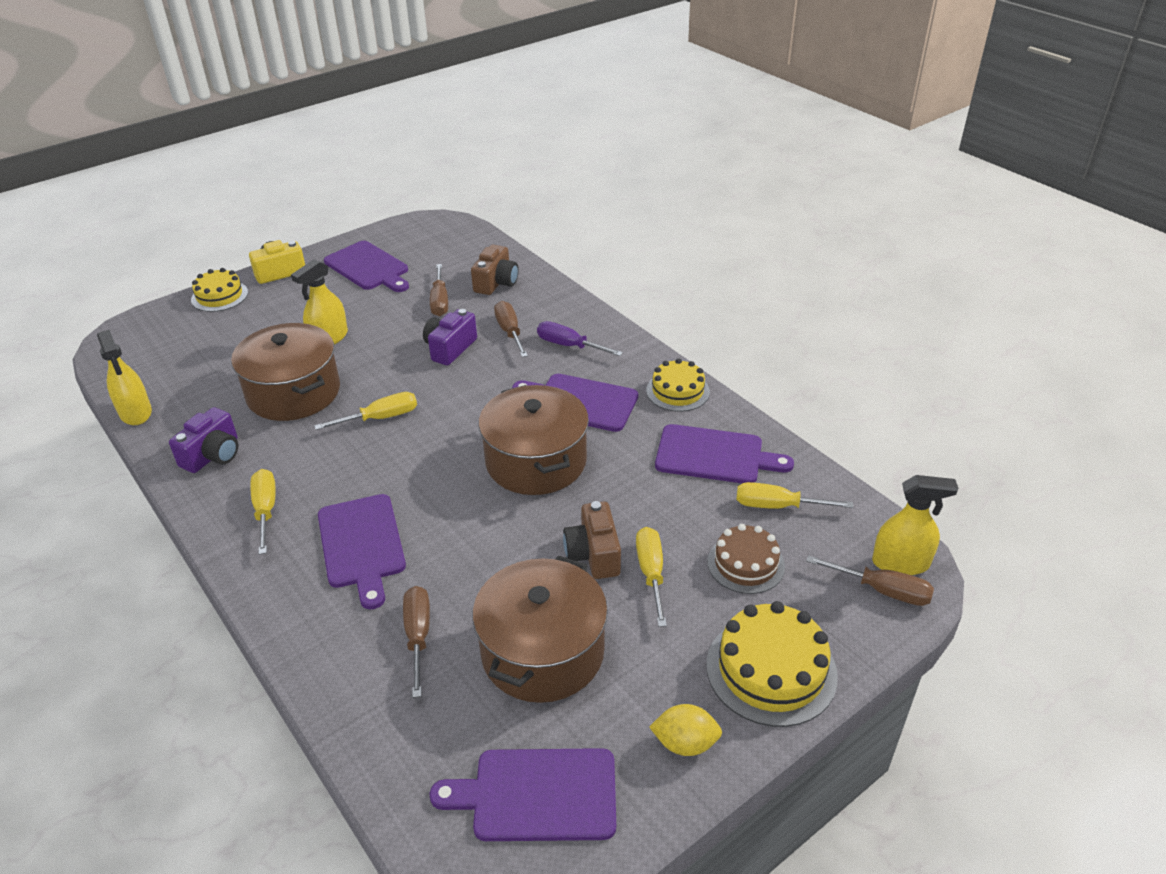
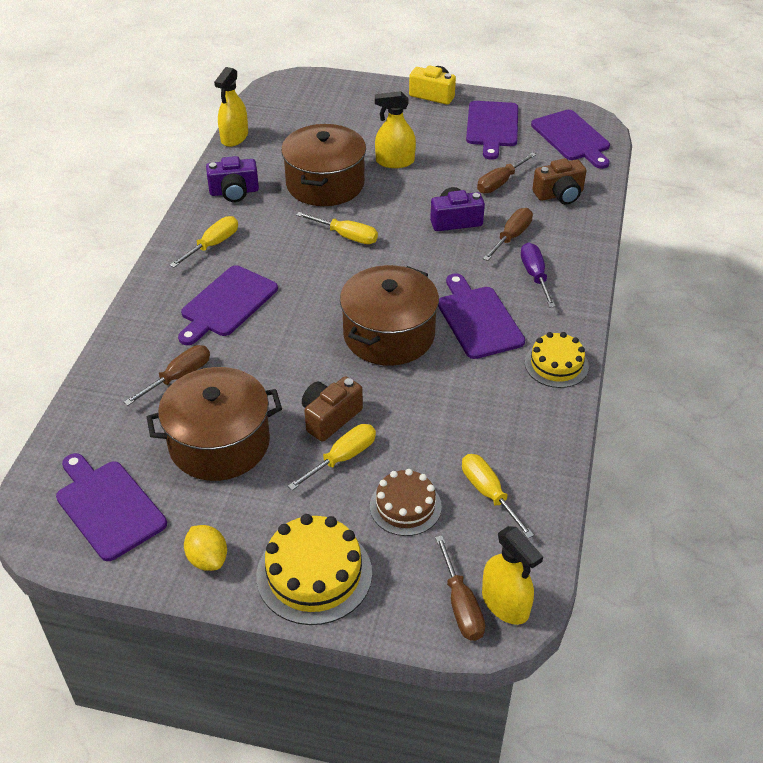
camera: 50 degrees right, 5 degrees up
(219, 296) = (376, 89): yellow cake -> none
(714, 455) = (505, 426): purple cutting board -> purple cutting board (572, 138)

